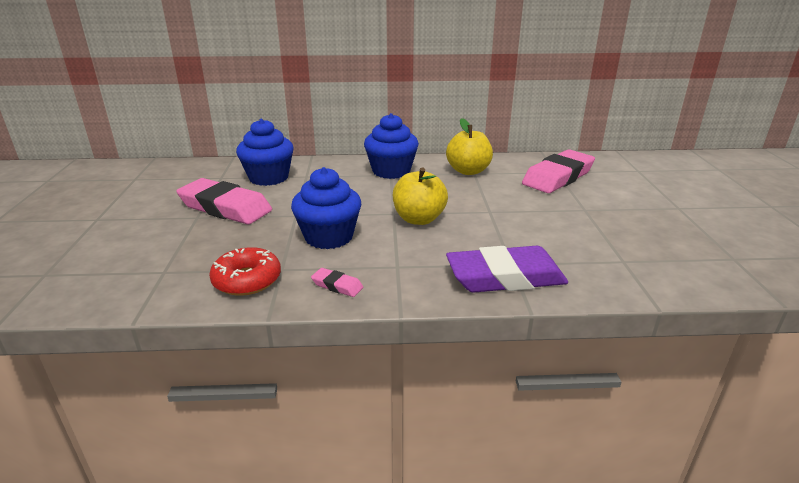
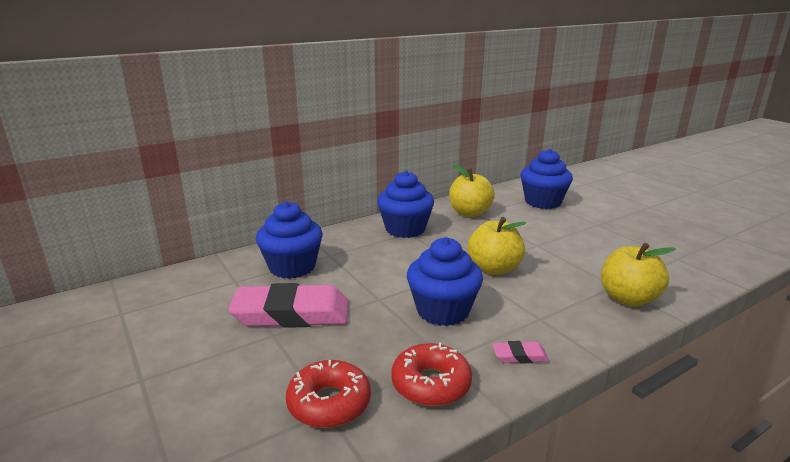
camera: 30 degrees left, 5 degrees down
(171, 267) = (329, 403): none -> red donut
(505, 277) = (628, 298): purple eraser -> yellow apple
(558, 177) = (543, 202): pink eraser -> blue cupcake

